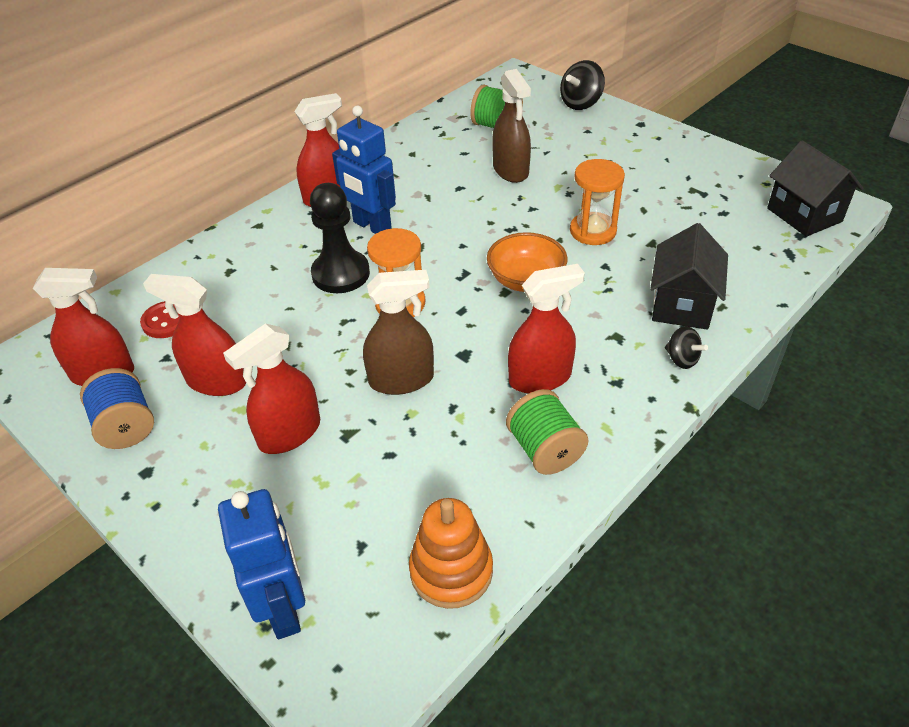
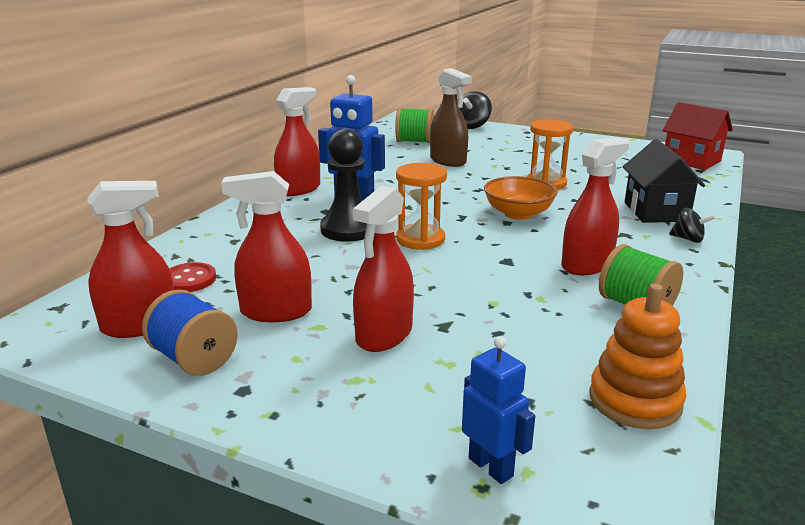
camera: 20 degrees left, 20 degrees down
(284, 608) = (491, 467): blue robot -> blue robot, size x0.64
(401, 380) = (464, 283): brown spray bottle -> none
(804, 215) = (691, 161): black house -> red house

